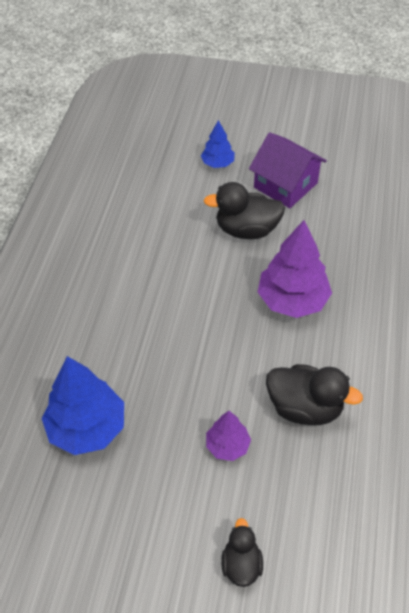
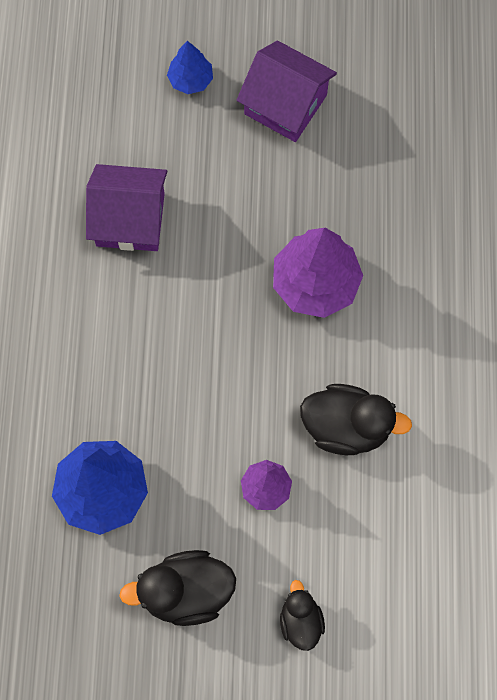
camera: 10 degrees left, 20 degrees up
(155, 241) = (130, 219): none -> purple house
(246, 230) = (245, 185): black duck -> black duck (186, 591)

